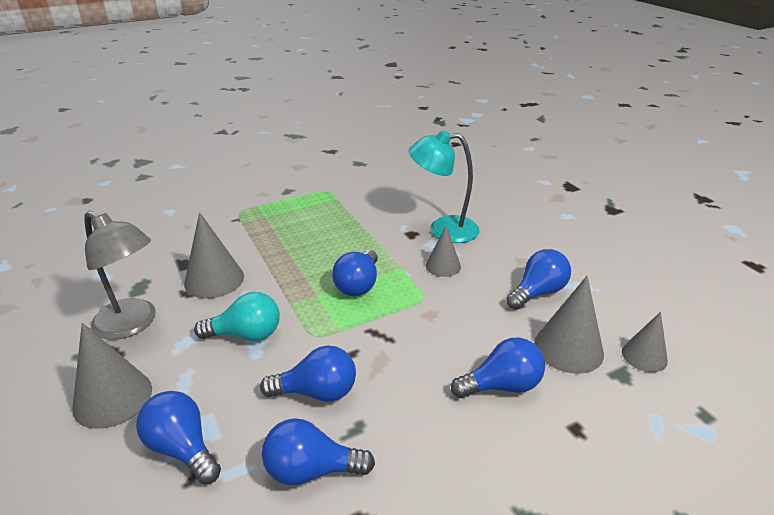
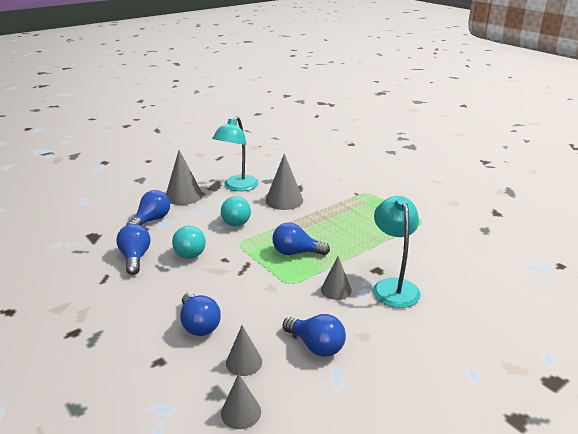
camera: 80 degrees right, 5 degrees down
(133, 324) = (237, 187): grey lamp -> turquoise lamp
(317, 392) = (189, 251): blue light bulb -> turquoise light bulb
(568, 348) = (244, 362): grey cone -> grey cone, size x0.63

